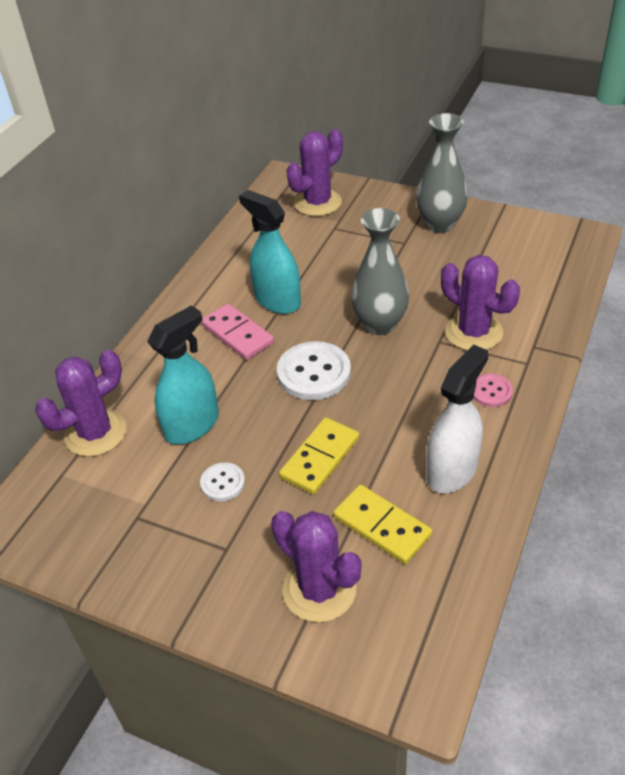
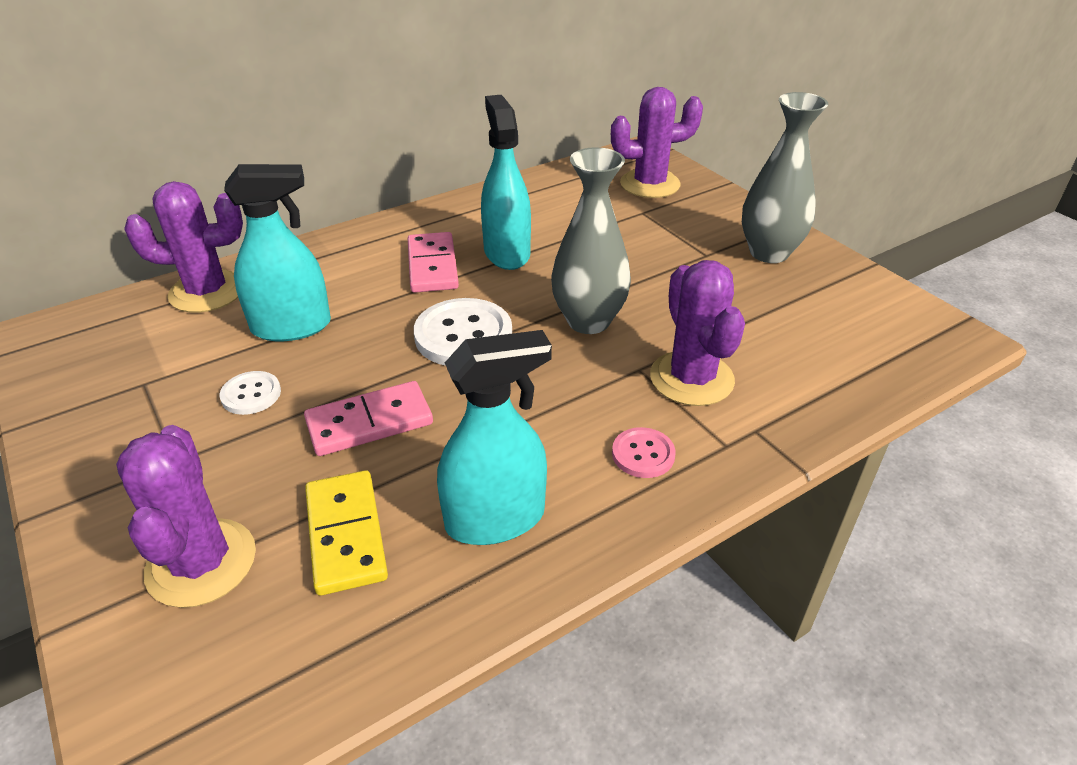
camera: 30 degrees right, 5 degrees down
(320, 458) = (369, 422): yellow domino -> pink domino
(452, 470) = (495, 519): white spray bottle -> turquoise spray bottle

